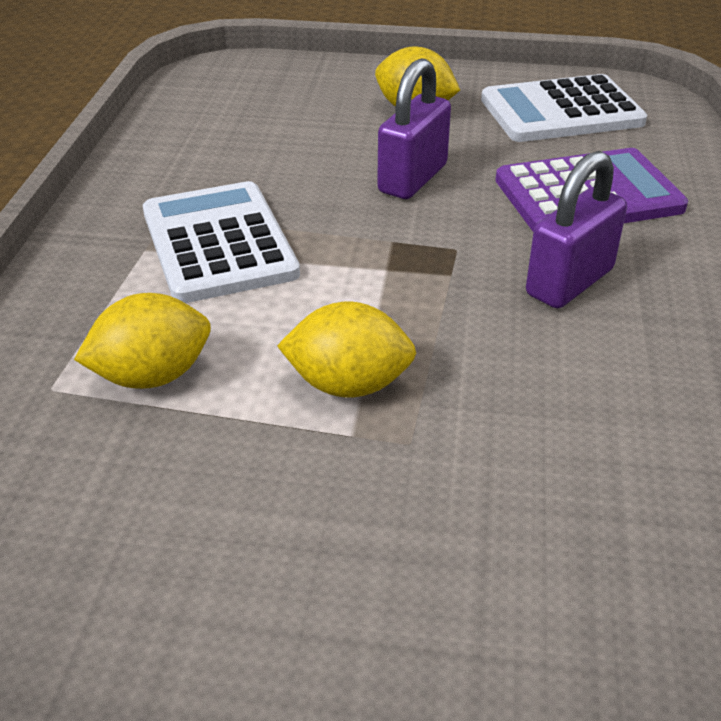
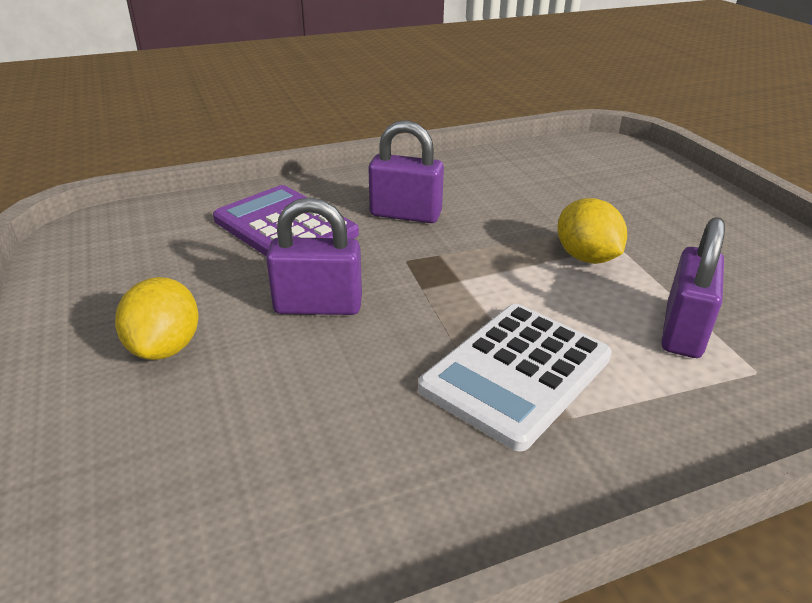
camera: 120 degrees left, 5 degrees down
(152, 376) = (683, 331): yellow lemon -> purple padlock
(561, 111) = (133, 264): white calculator -> none

